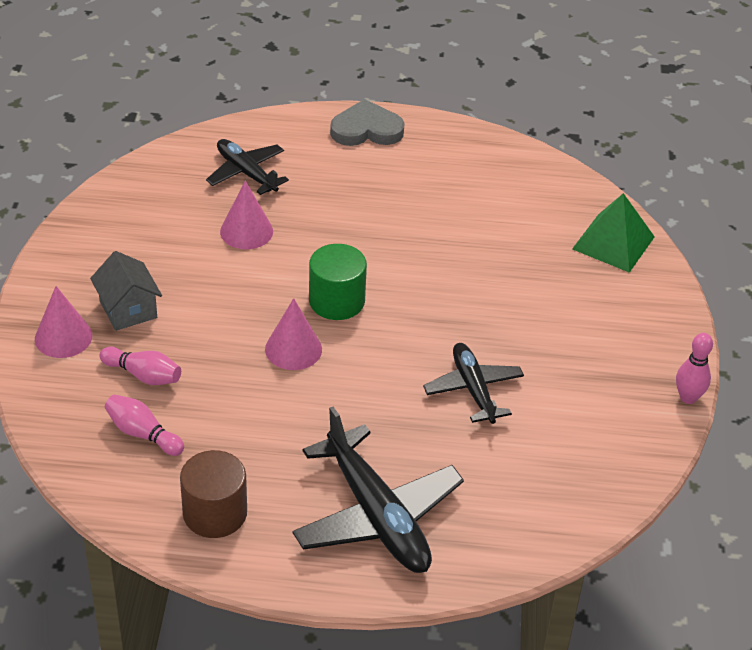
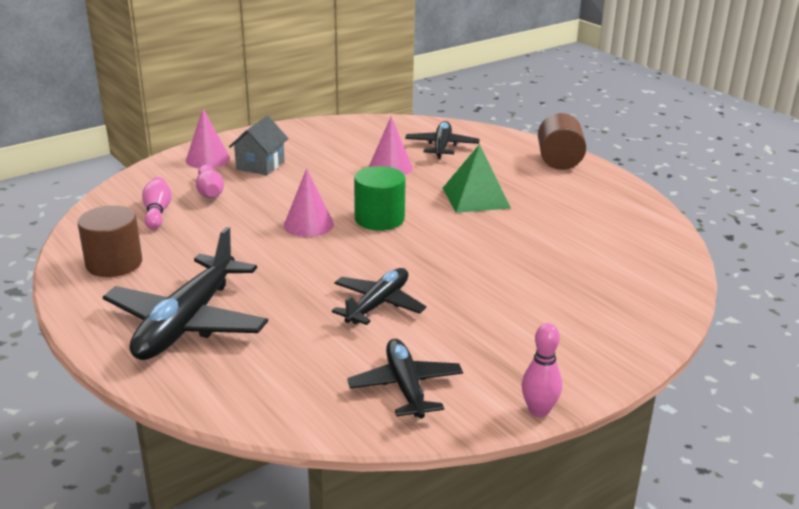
camera: 50 degrees right, 15 degrees down
(366, 129) = (559, 161): grey heart -> brown cylinder
(595, 444) = (405, 386): none -> black plane
(613, 242) = (647, 293): green pyramid -> green pyramid (476, 197)

